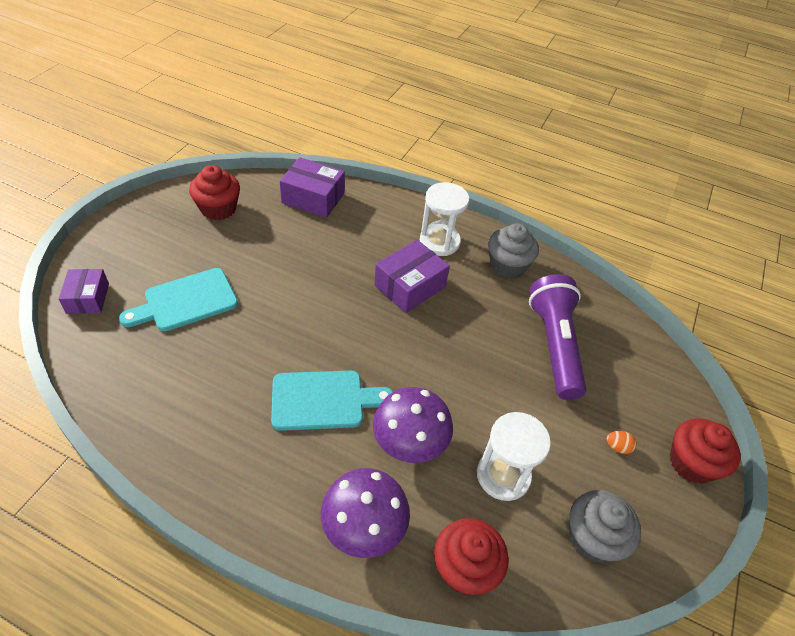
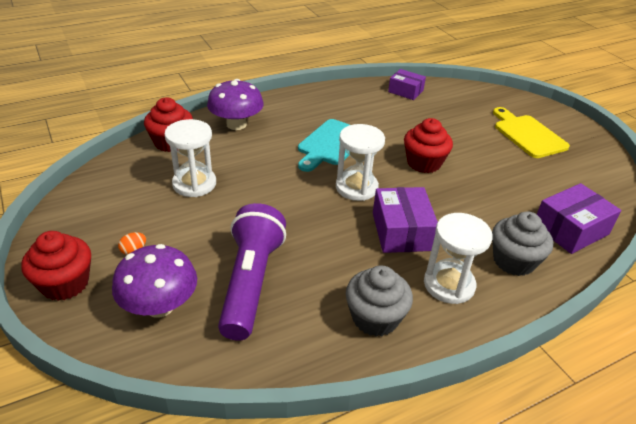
camera: 130 degrees right, 10 degrees down
(88, 298) = (495, 98): purple box -> purple box (405, 91)
(167, 252) = (527, 134): none -> yellow cutting board
(186, 301) = (467, 127): turquoise cutting board -> none
(218, 209) = (575, 172): red cupcake -> red cupcake (424, 163)
(380, 340) = (356, 187): none -> white hourglass
(409, 442) = (263, 161): purple mushroom -> purple mushroom (160, 306)
(554, 345) = (251, 282): purple flashlight -> purple flashlight turned 120 degrees counterclockwise
(592, 538) = (111, 195): grey cupcake -> grey cupcake (513, 261)

